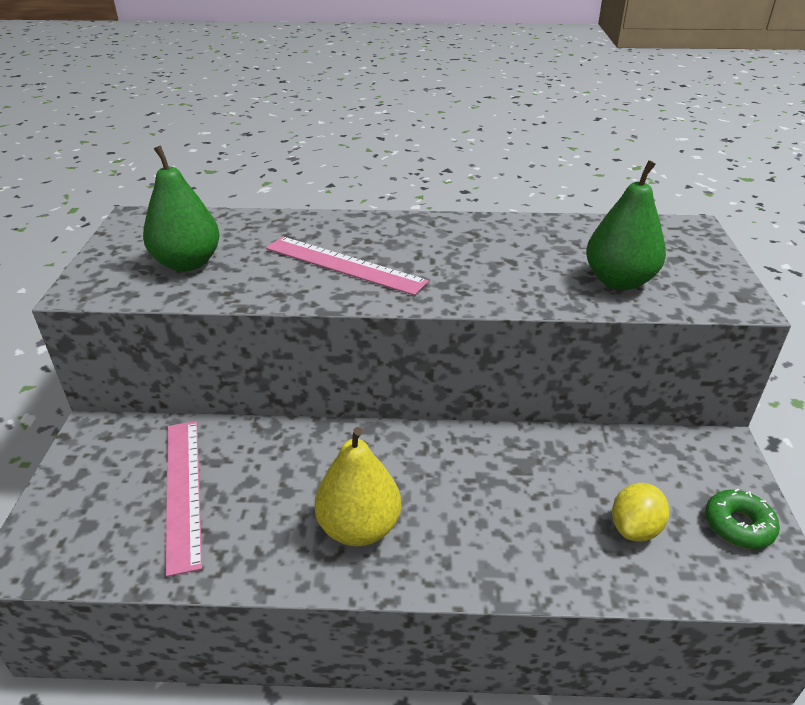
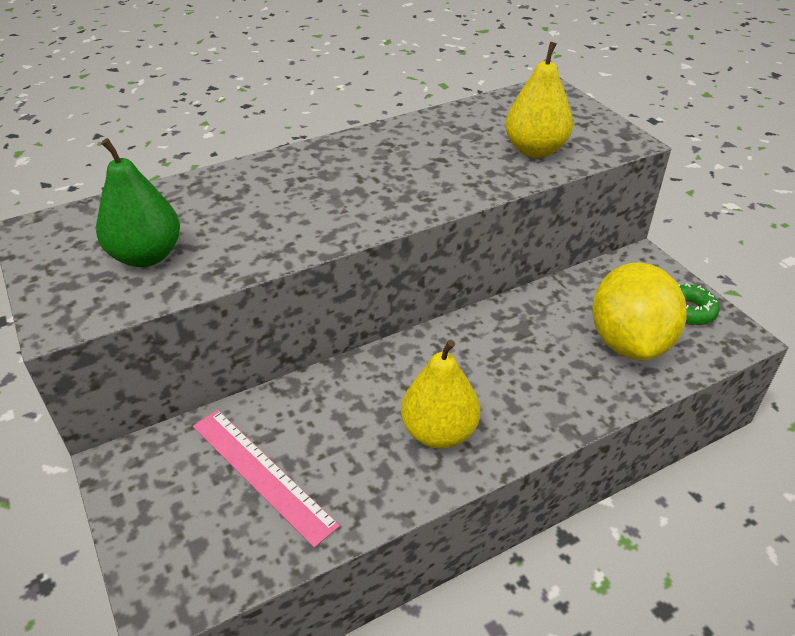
camera: 30 degrees left, 5 degrees up
(344, 265) = (303, 208): pink ruler -> none
(619, 281) = (535, 150): green pear -> yellow pear
(635, 528) = (629, 342): yellow lemon -> yellow lemon, size x2.02

